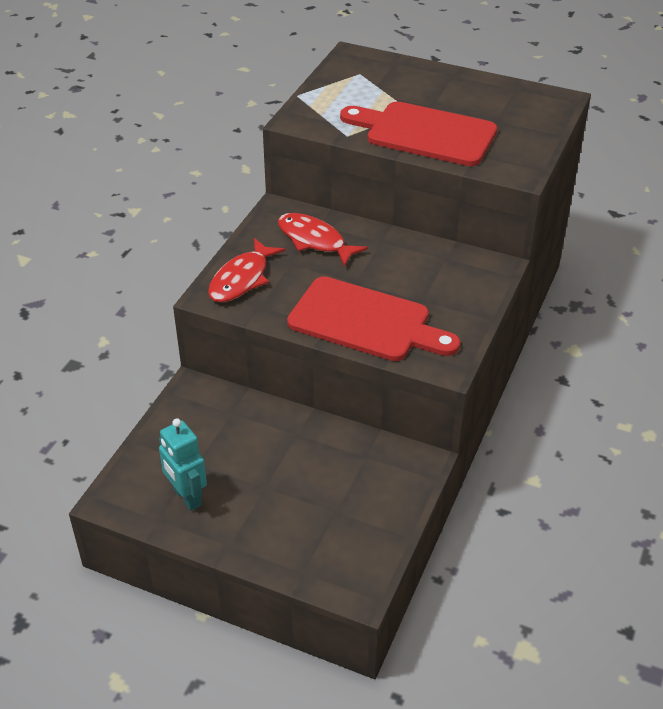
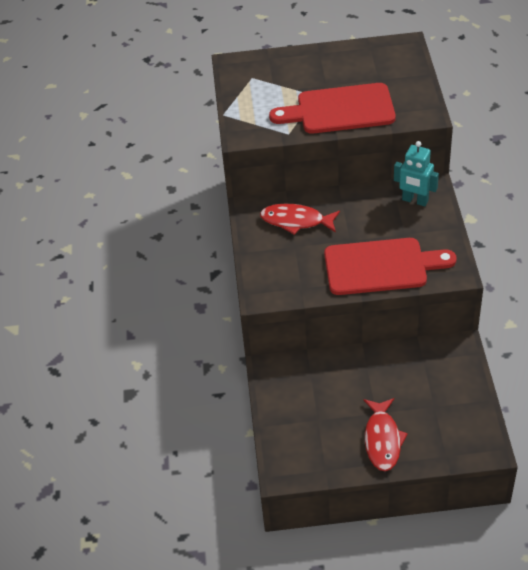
camera: 25 degrees left, 5 degrees up
(187, 497) = (331, 445): turquoise robot -> turquoise robot (415, 200)
(242, 279) = (271, 273): red fish -> red fish (382, 439)

